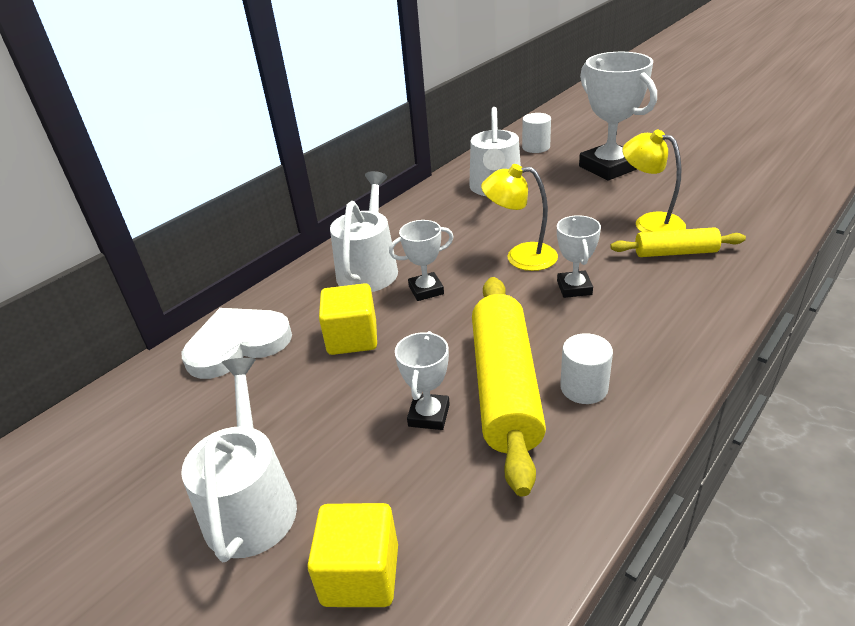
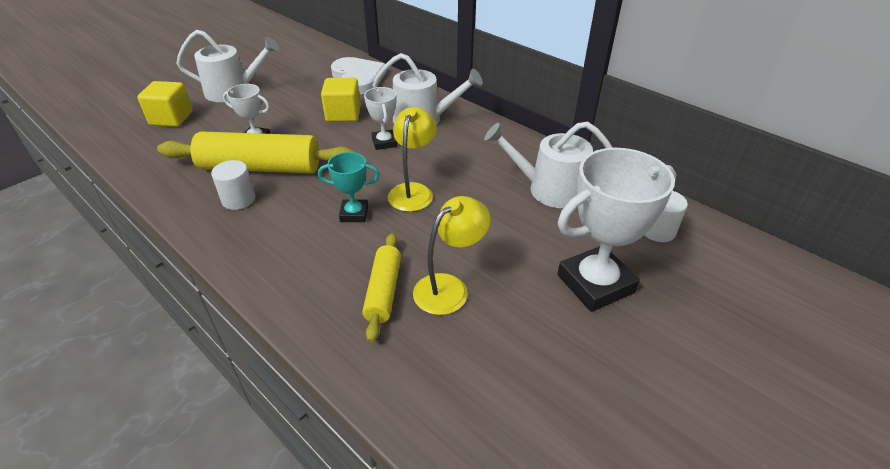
camera: 90 degrees right, 5 degrees up
(574, 288) = (354, 214): white trophy -> turquoise trophy

